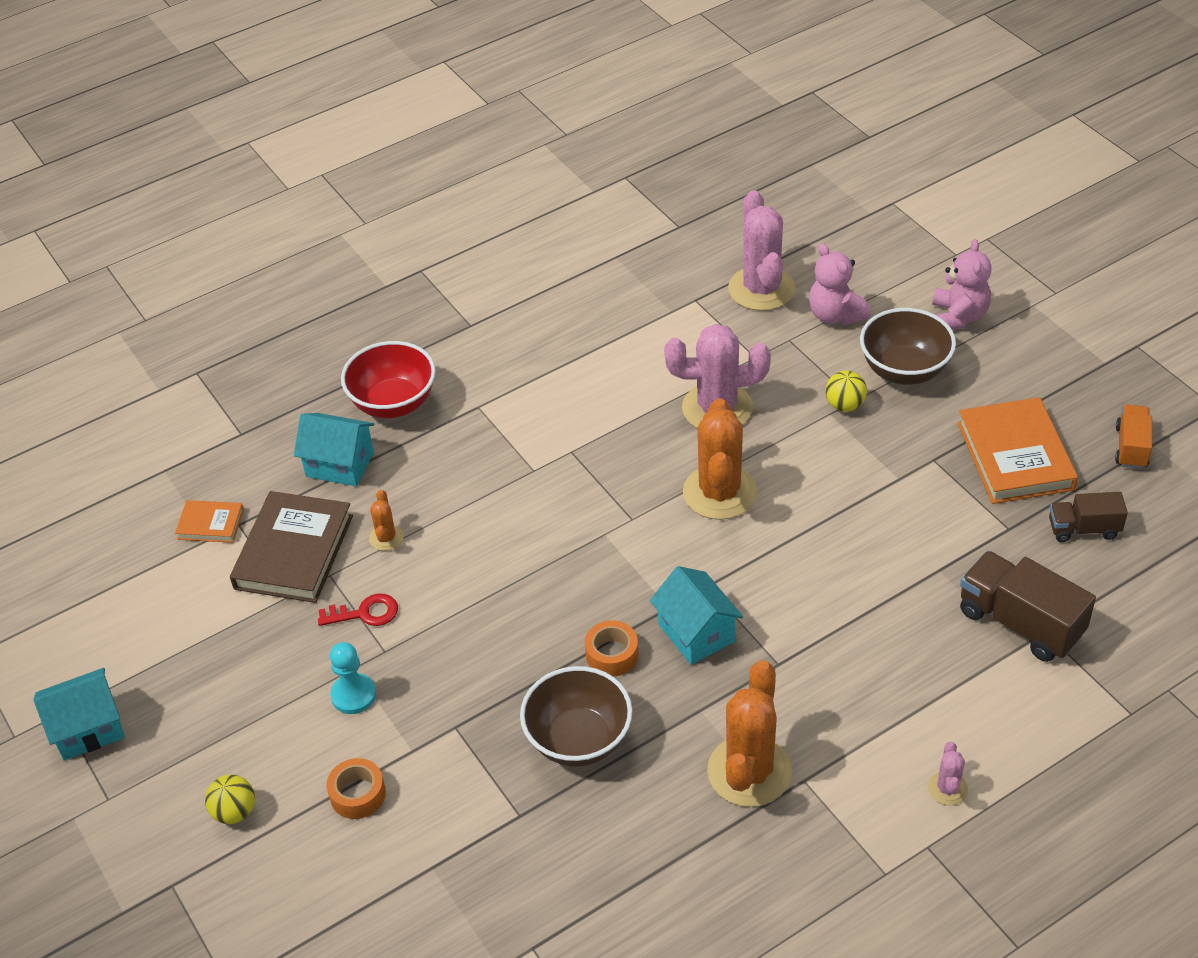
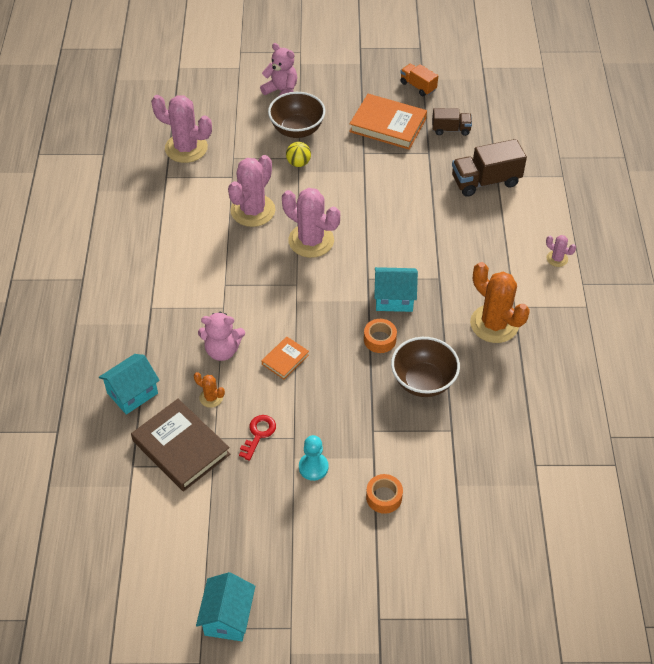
camera: 60 degrees left, 5 degrees up
(210, 524) = (119, 481): orange book -> orange book (285, 359)
(235, 812) = (351, 563): yellow ball -> none
(393, 403) = (109, 344): red bowl -> none
(719, 492) = (311, 241): orange cactus -> pink cactus
(835, 315) = (234, 132): pink teddy bear -> pink teddy bear (222, 350)
(1083, 529) = (451, 129): brown truck -> brown truck turned 120 degrees counterclockwise

